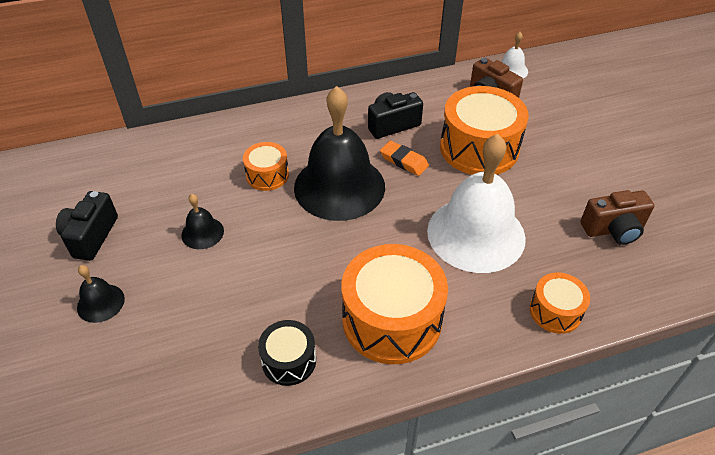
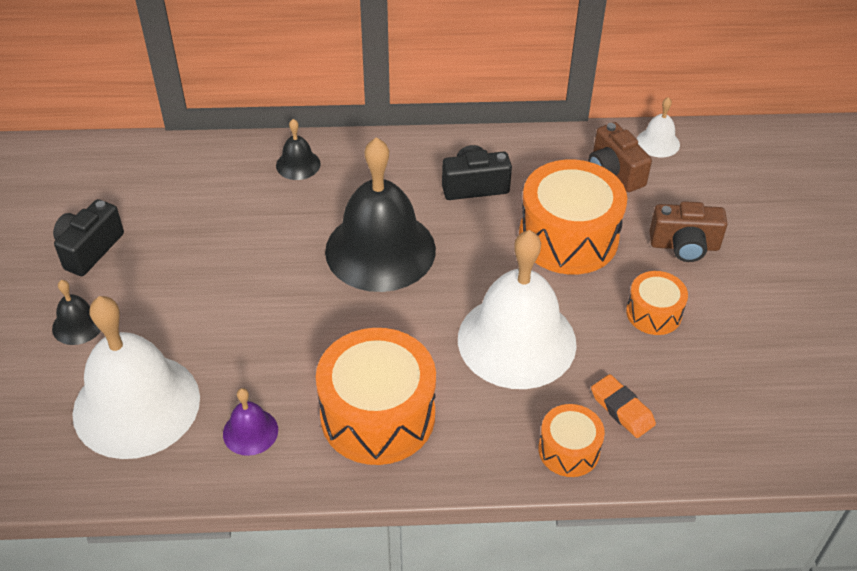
camera: 15 degrees right, 0 degrees up
(178, 362) = (136, 405): none -> white bell
(202, 233) = (208, 271): black bell -> black bell (298, 164)
(267, 175) = (303, 219): orange drum -> orange drum (653, 313)
(289, 360) = (250, 431): black drum -> purple bell
(404, 161) = (469, 234): orange eraser -> orange eraser (622, 409)
(613, 229) = (687, 372): brown camera -> brown camera (684, 246)

